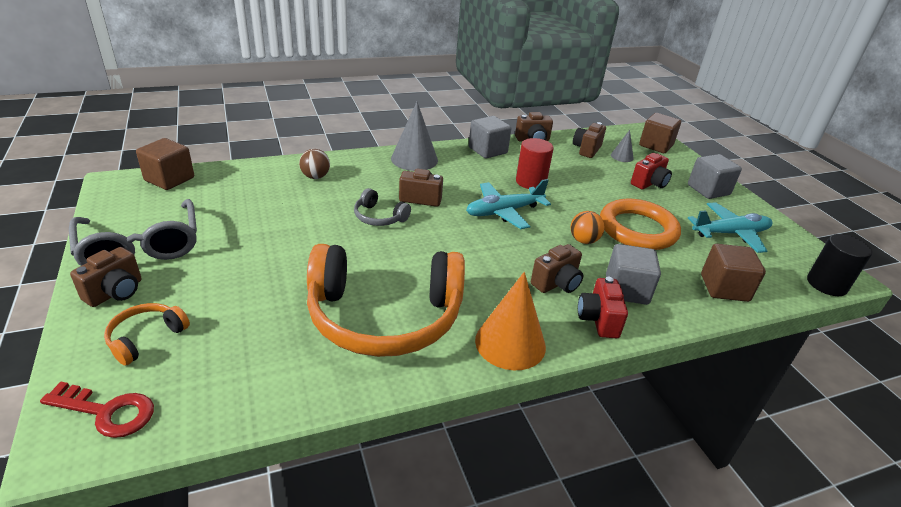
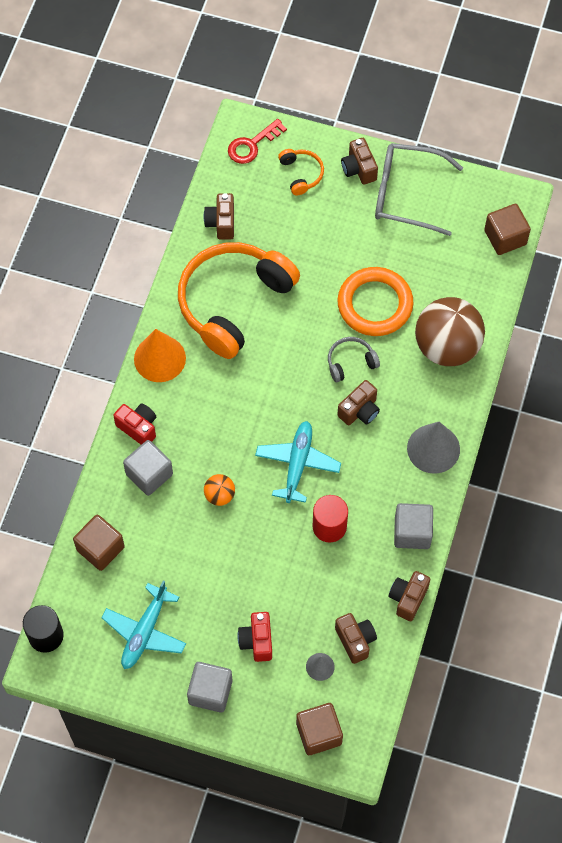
camera: 130 degrees right, 30 degrees up
(315, 177) = (447, 346): brown ball -> brown ball, size x2.26
(556, 283) = (188, 431): brown camera -> brown camera (221, 223)
(637, 229) = (203, 555): orange ring -> orange ring (375, 304)

